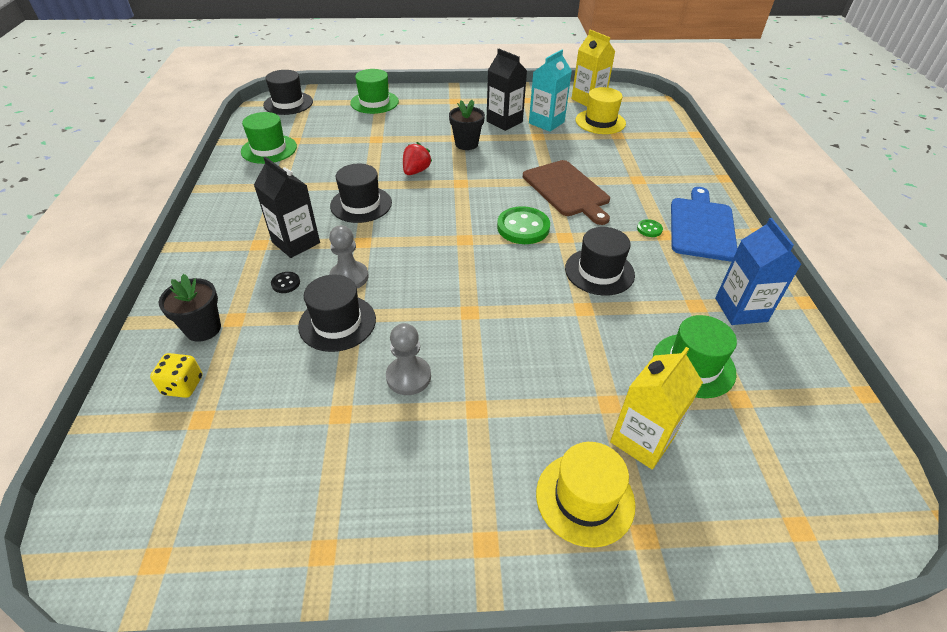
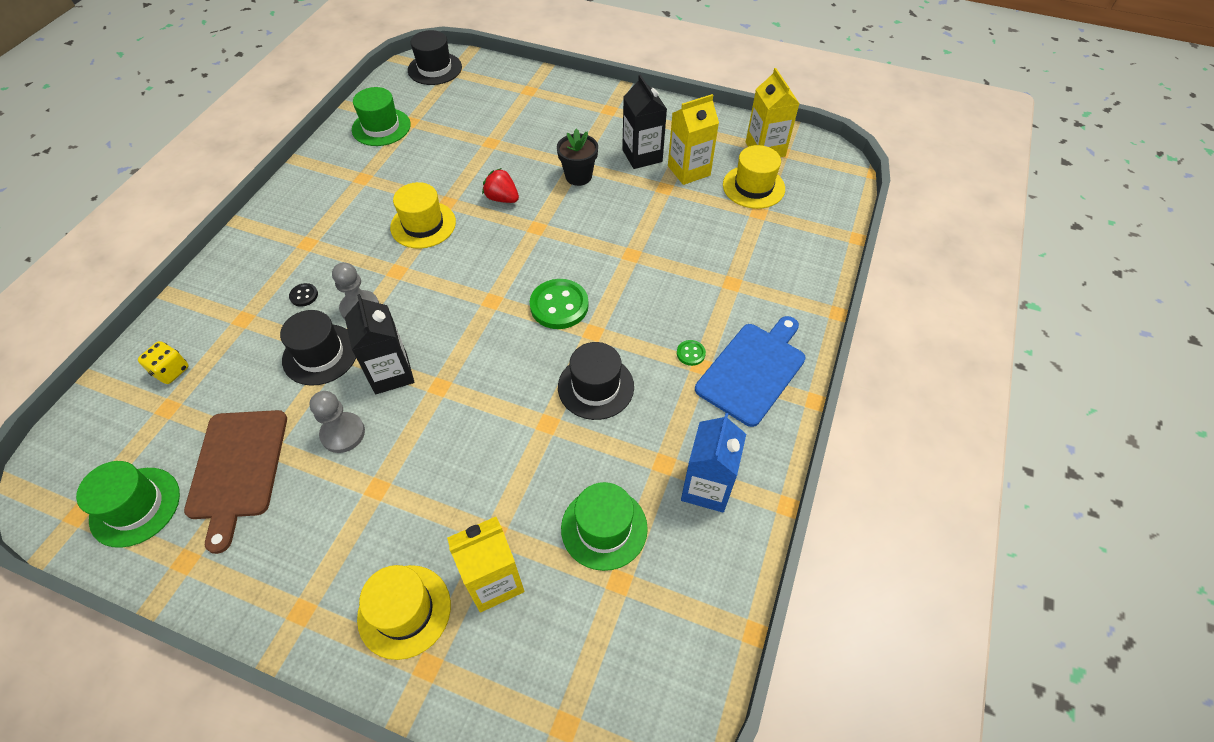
camera: 25 degrees right, 10 degrees up
(203, 329) = (214, 320): black flower pot -> none
(296, 242) = (339, 252): black carton -> black carton (391, 373)
(361, 204) = (423, 225): black hat -> yellow hat
(374, 102) = (521, 90): green hat -> green hat (135, 506)
(416, 171) = (502, 198): red strawberry -> red strawberry turned 105 degrees counterclockwise
(546, 123) = (689, 170): turquoise carton -> yellow carton
(567, 190) = (641, 273): brown cutting board -> brown cutting board (237, 469)

